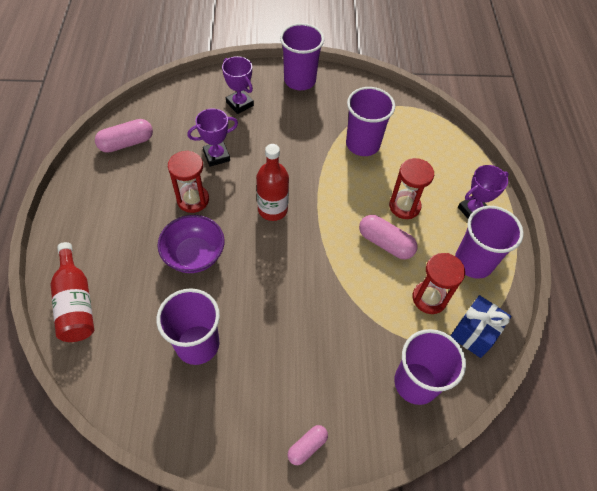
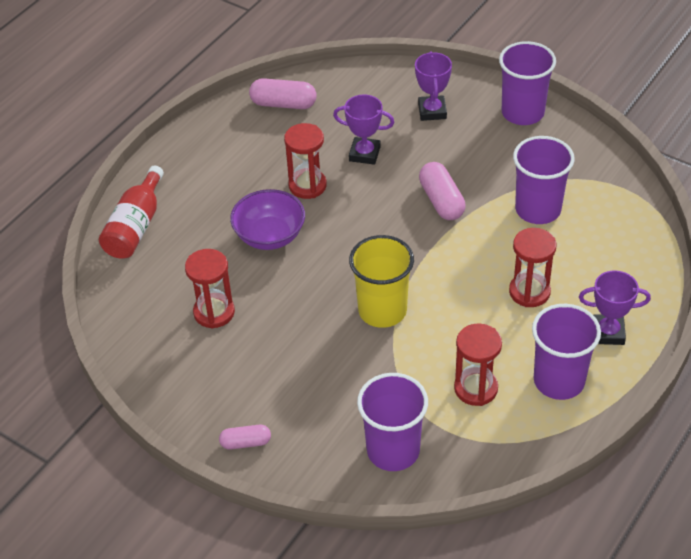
camera: 40 degrees right, 10 degrees down
(197, 344) = (214, 312): purple cup -> red hourglass
(272, 209) = (381, 230): red bottle -> none
(321, 272) = (382, 310): none -> yellow cup
(385, 243) = (475, 316): pink capsule -> pink capsule (441, 201)
(474, 333) = (495, 442): blue gift -> none

